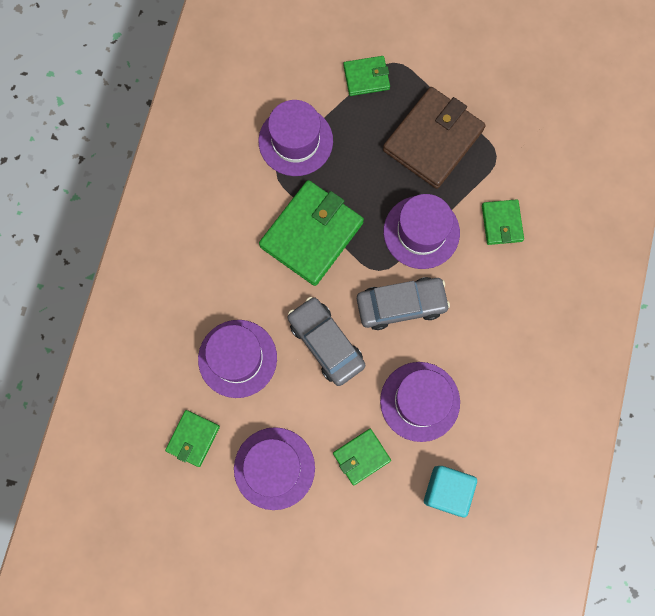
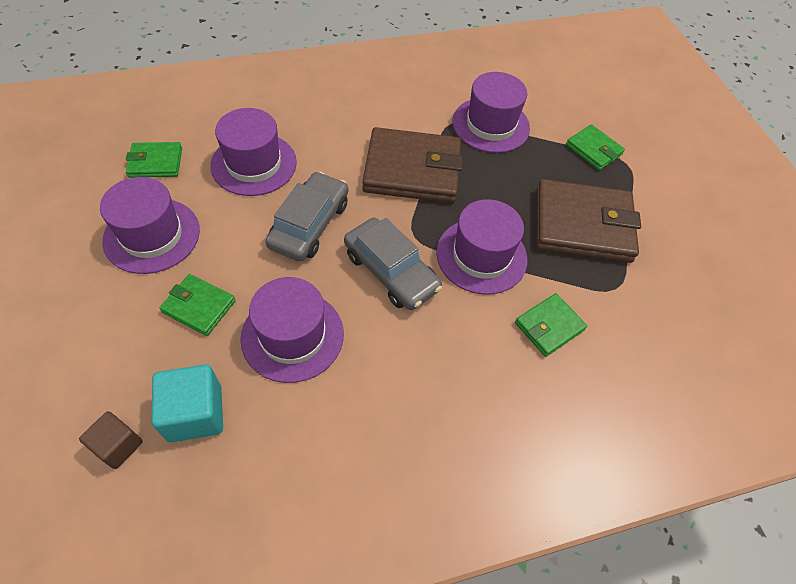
camera: 55 degrees right, 20 degrees down
(311, 234) = (412, 170): green wallet -> brown wallet
(445, 548) = (118, 445): none -> brown cube

